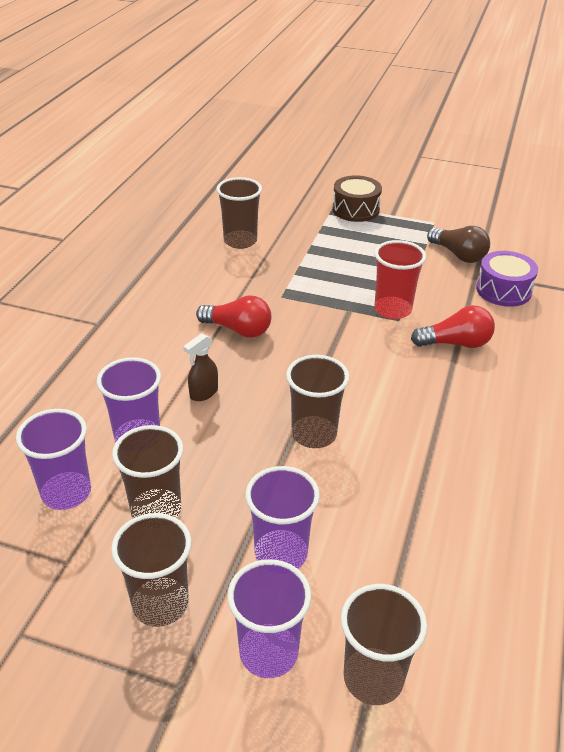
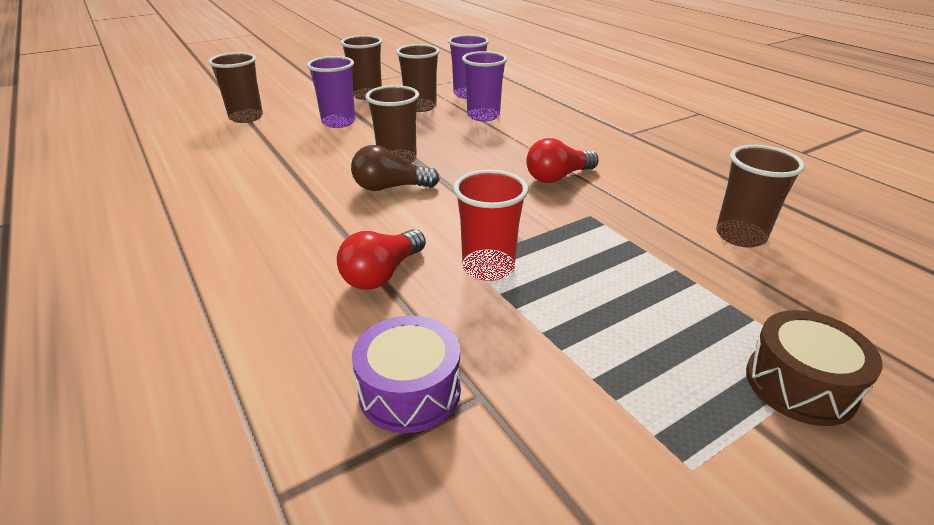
camera: 130 degrees right, 5 degrees down
(203, 393) = (496, 142): brown spray bottle -> none
(268, 652) = (302, 105): purple cup -> none
(458, 255) = (547, 413): brown light bulb -> brown light bulb (390, 187)

